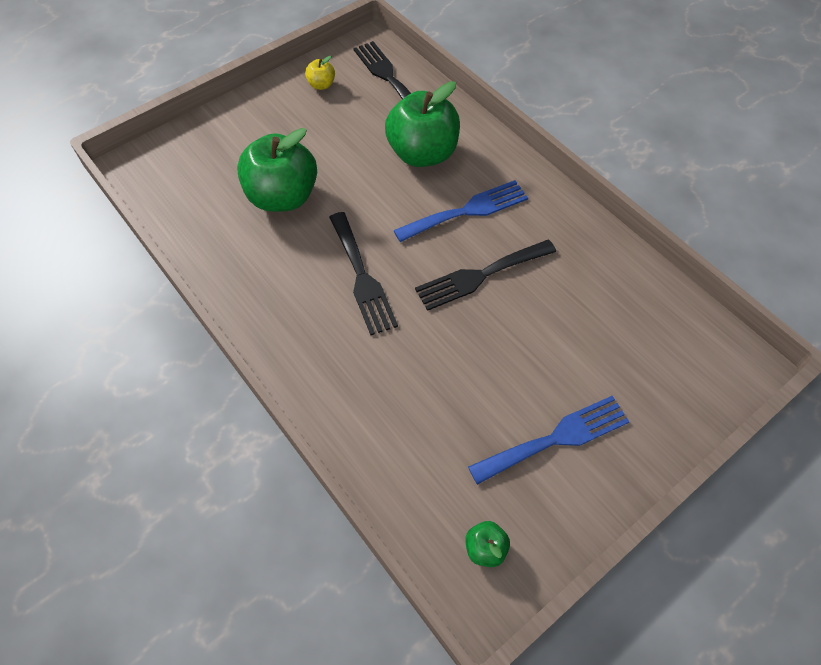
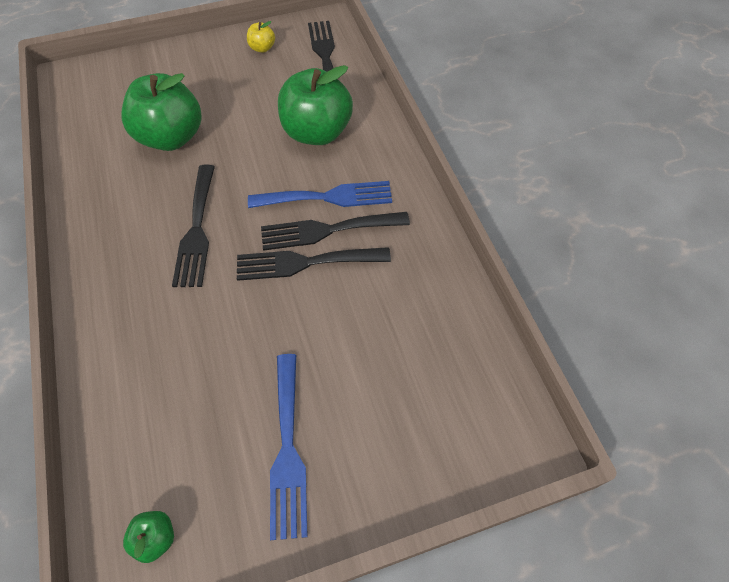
camera: 20 degrees right, 0 degrees up
(484, 241) = (327, 230): none -> black fork
(556, 438) = (288, 450): blue fork -> blue fork turned 90 degrees clockwise

